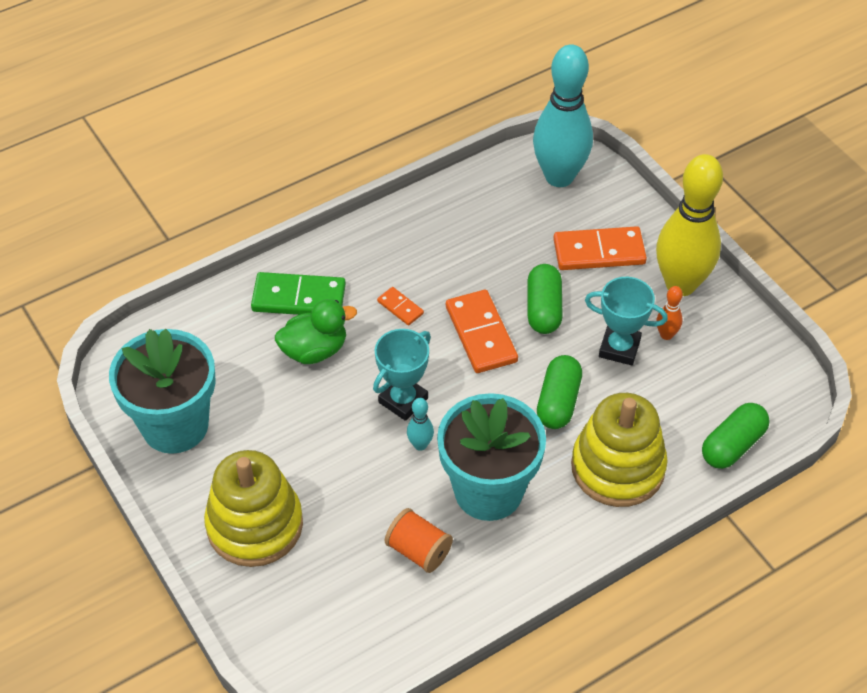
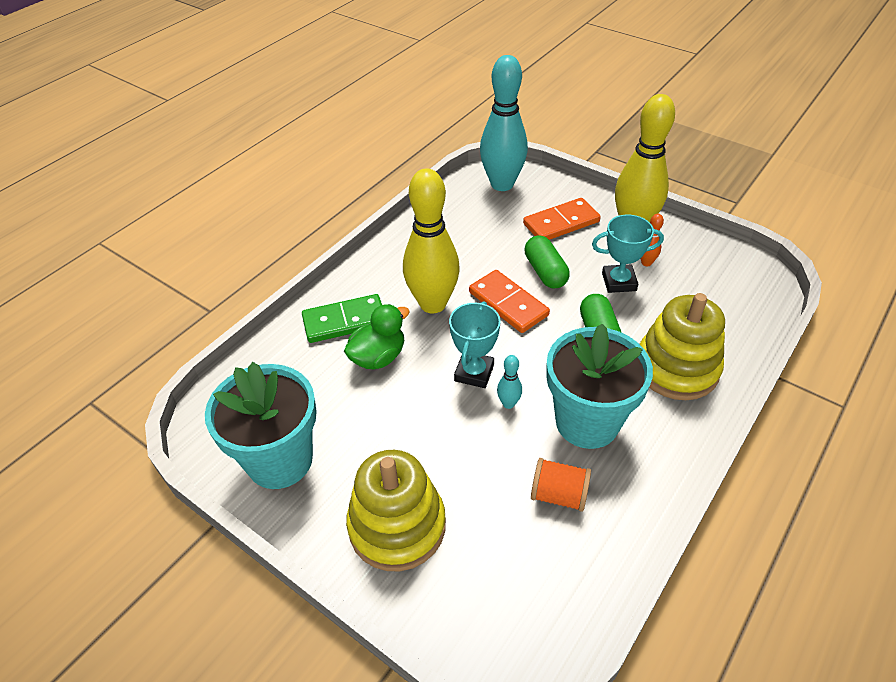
camera: 20 degrees left, 5 degrees down
(400, 307) = (433, 304): orange domino -> yellow bowling pin
(732, 445) = (748, 323): green capsule -> none

